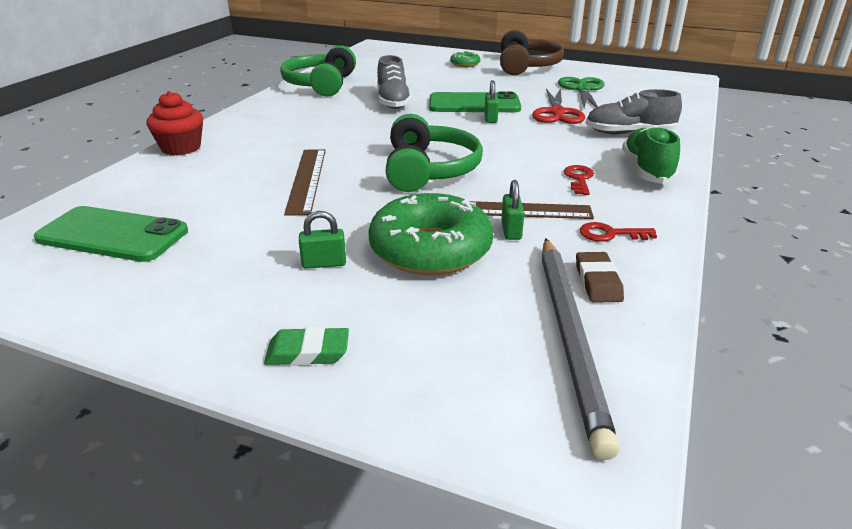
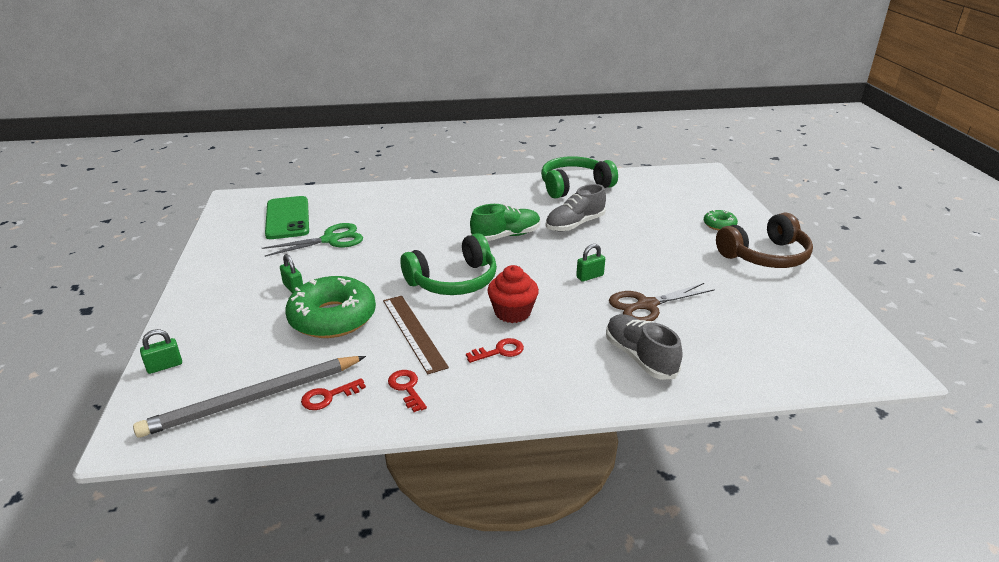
camera: 60 degrees right, 0 degrees up
(181, 148) = (408, 189): red cupcake -> red cupcake (512, 312)
(306, 180) = (398, 243): brown ruler -> none
(308, 352) = (202, 315): green eraser -> none
(474, 104) = (615, 259): green phone -> none
(511, 231) = (381, 342): green padlock -> green padlock (164, 366)
(557, 113) = (647, 305): red scissors -> brown scissors
(582, 89) = (737, 304): green scissors -> green scissors (330, 240)
(598, 282) = (328, 396): brown eraser -> red key
(647, 170) = (553, 384): green shoe -> green shoe (506, 236)

